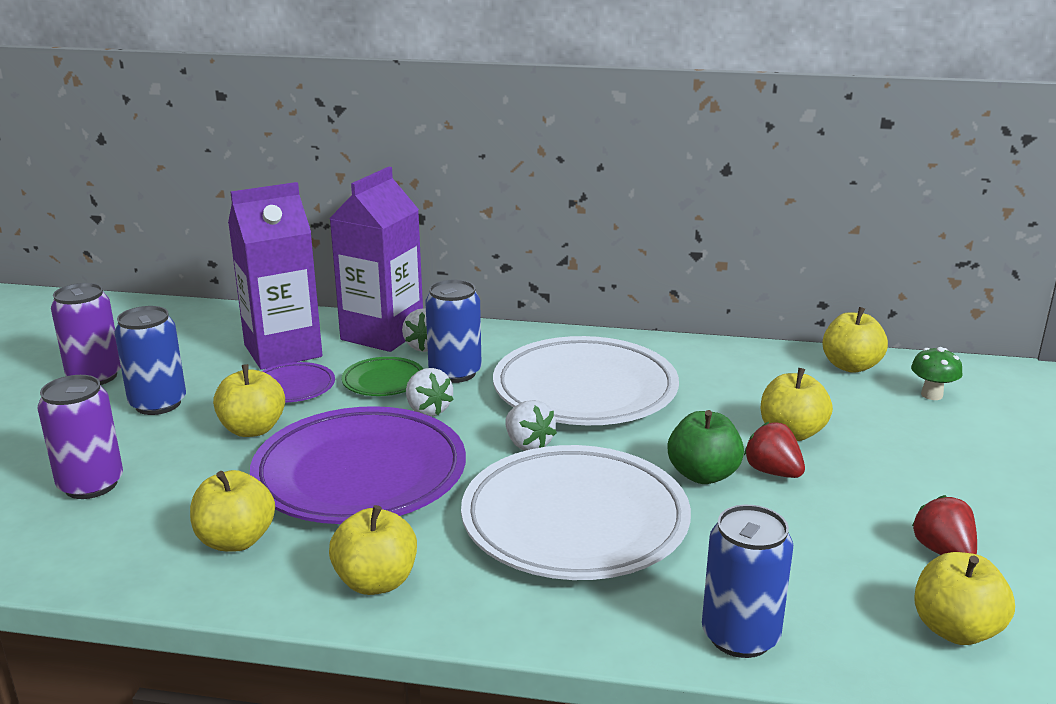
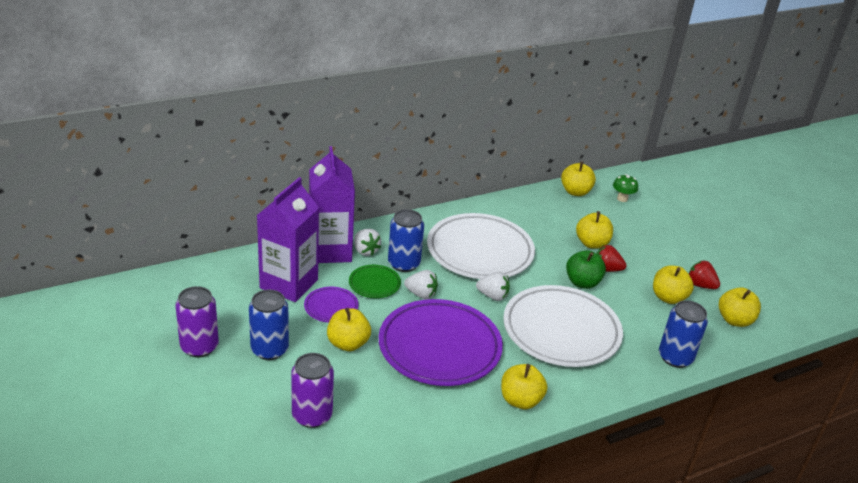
camera: 40 degrees left, 10 degrees up
(236, 540) = (432, 410): yellow apple -> yellow apple (668, 297)

